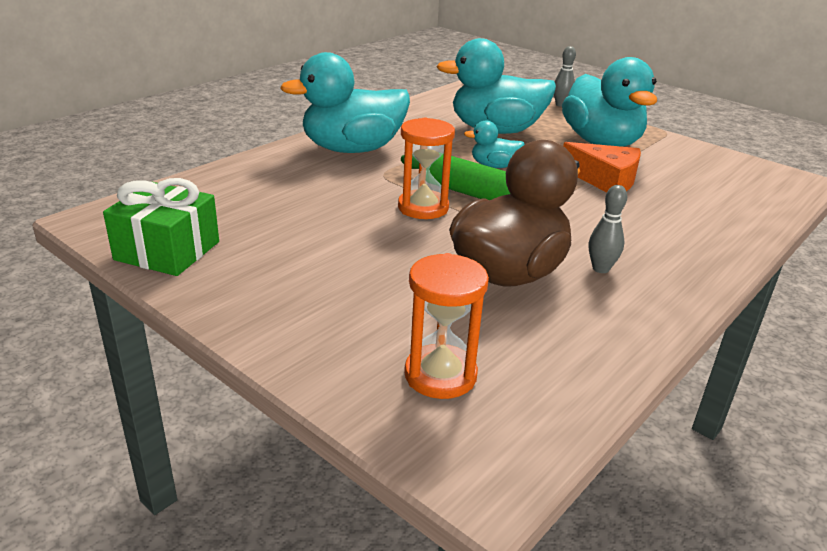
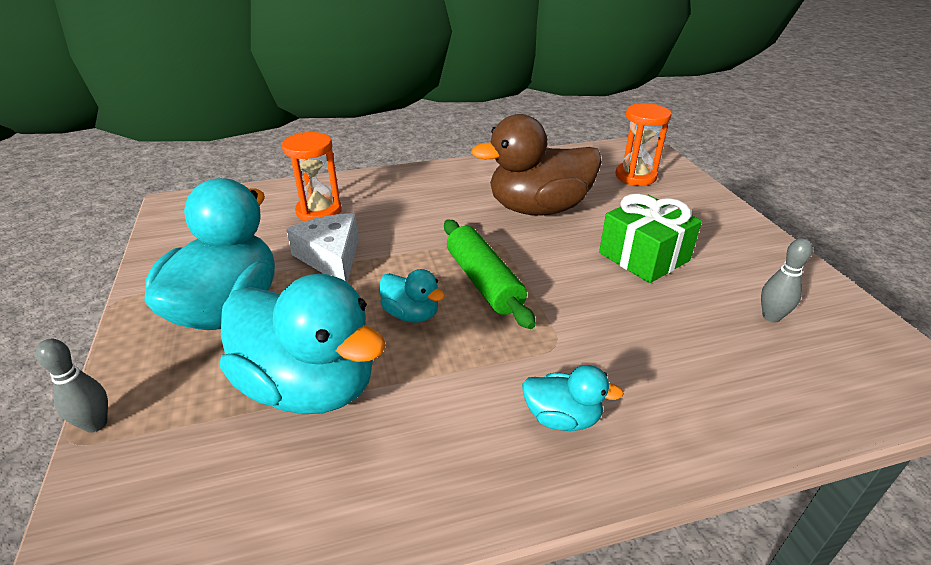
camera: 145 degrees left, 5 degrees up
(167, 251) = (827, 308): green gift -> green gift (644, 256)
(352, 149) = (562, 418): turquoise duck -> turquoise duck, size x0.47
(423, 208) = (550, 282): orange hourglass -> orange hourglass (319, 211)
(600, 269) = (472, 194): grey bowling pin -> grey bowling pin (771, 317)
(605, 180) = (331, 257): orange cheese -> white cheese

